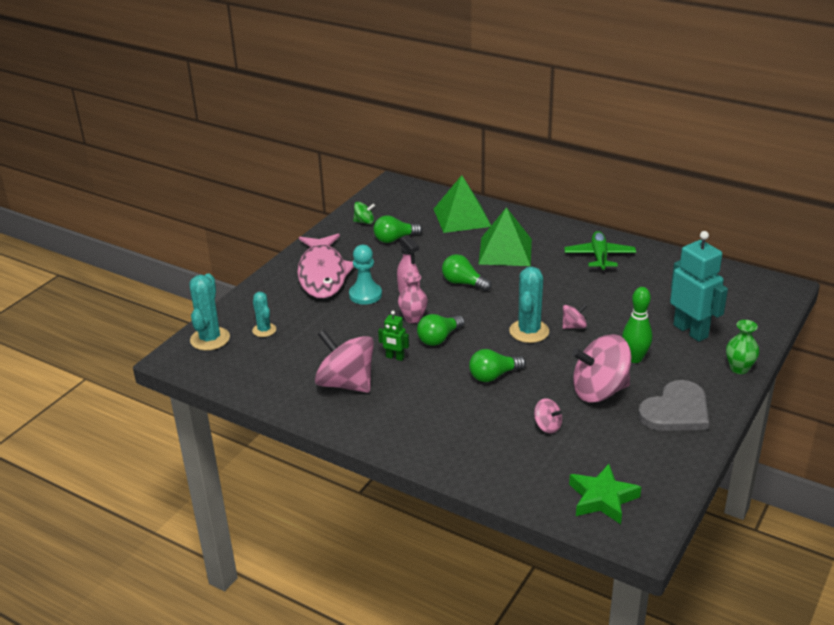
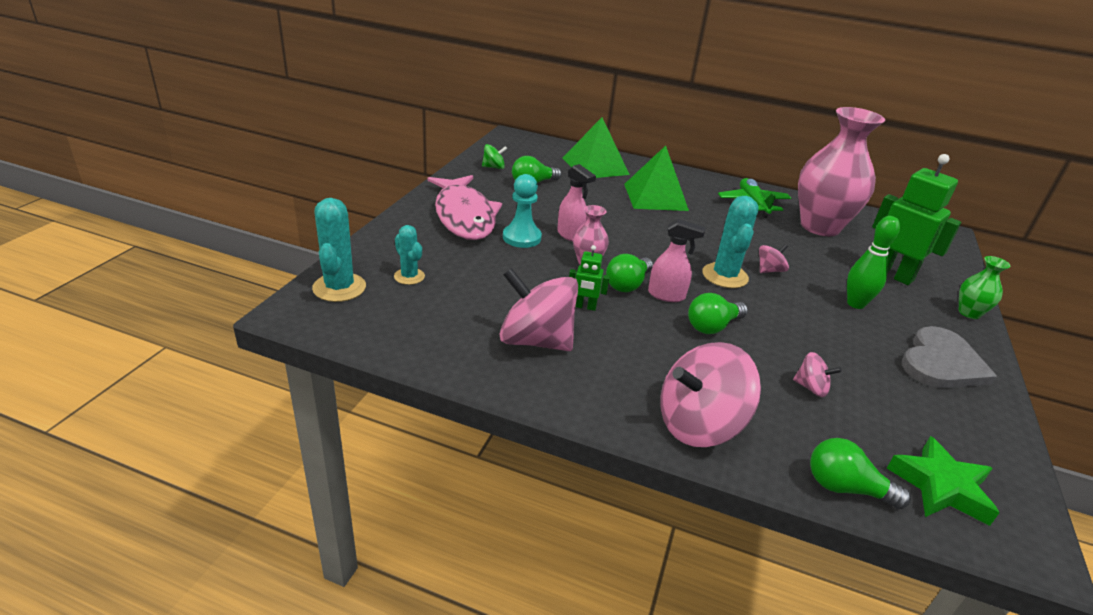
camera: 15 degrees left, 0 degrees up
(463, 283) = (627, 226): green light bulb -> green light bulb (845, 488)
(468, 348) = (666, 295): none -> pink spray bottle
(599, 391) = (842, 341): pink spinning top -> pink spinning top (699, 424)
(652, 282) = (820, 227): none -> pink vase
(691, 331) = (891, 274): turquoise robot -> green robot

